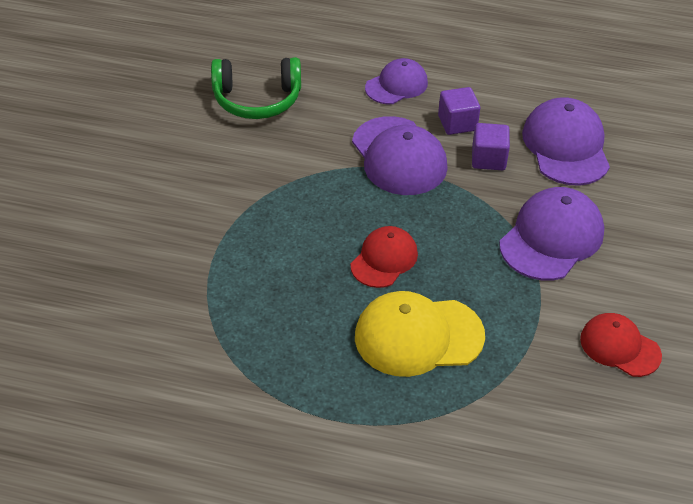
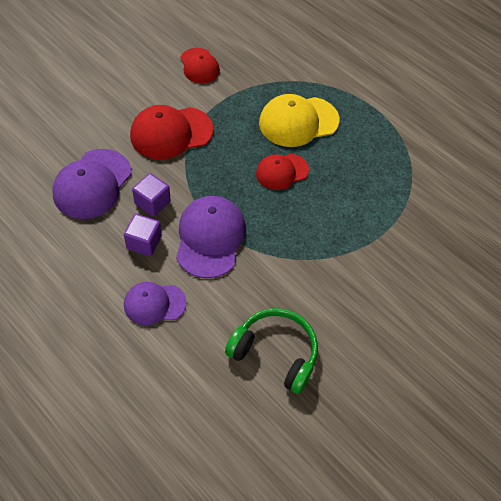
camera: 150 degrees left, 10 degrees up
(418, 336) = (298, 121): yellow cap -> yellow cap turned 135 degrees clockwise
(552, 238) = (171, 133): purple cap -> red cap

